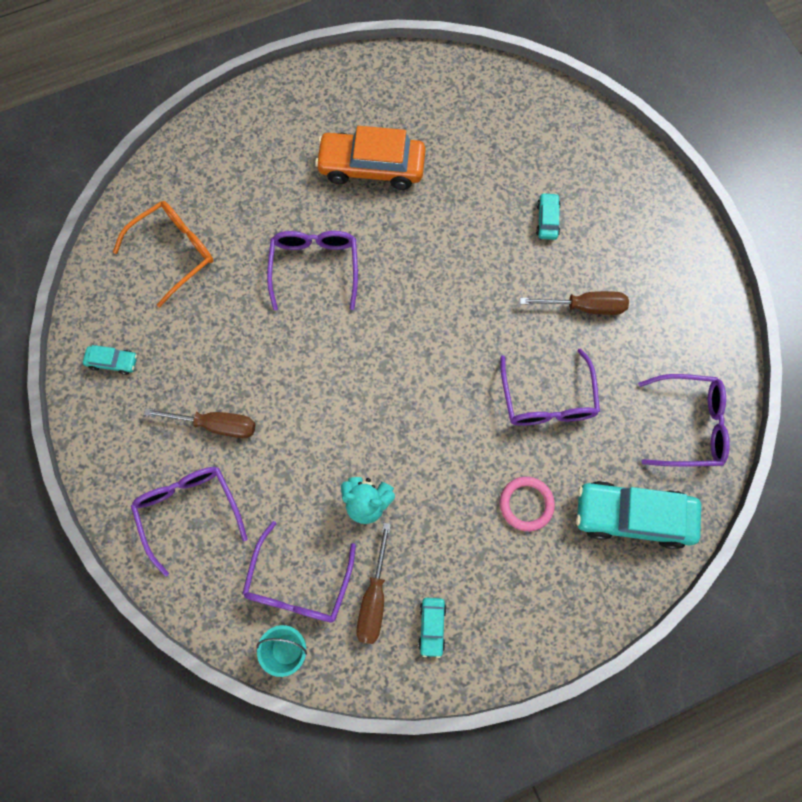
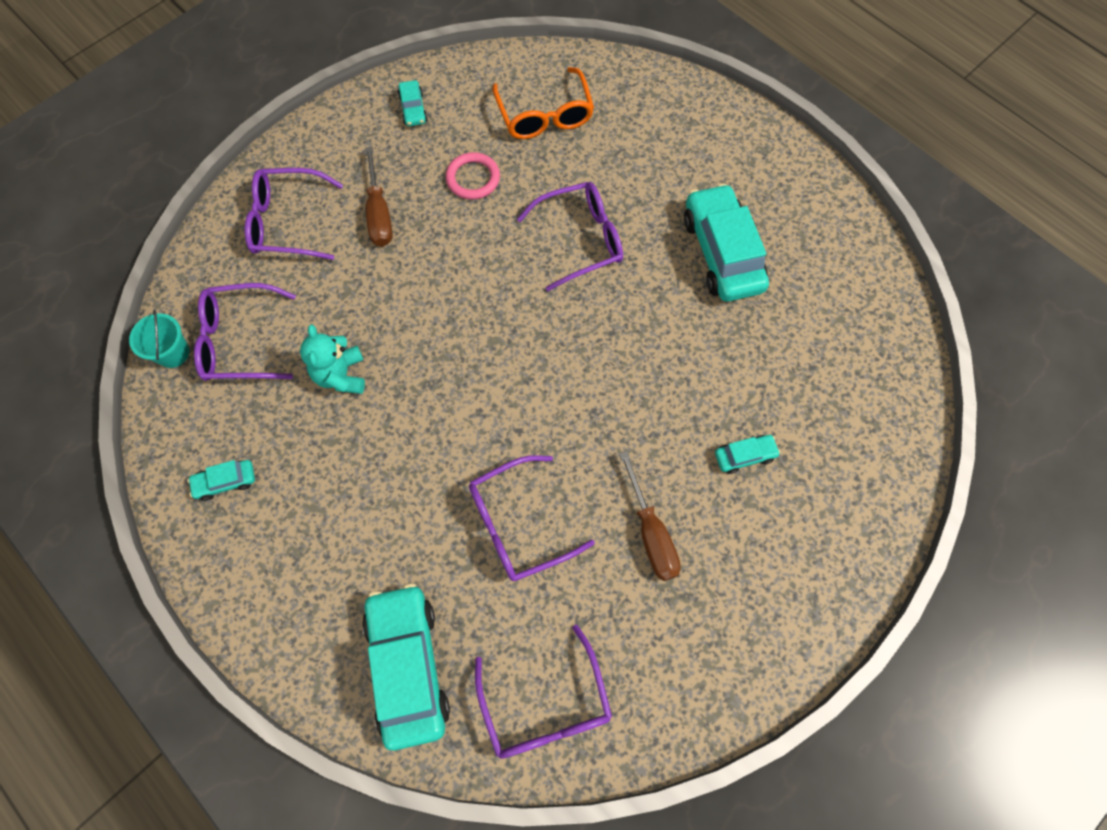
camera: 70 degrees right, 5 degrees down
(174, 252) = (545, 115): orange glasses -> orange glasses turned 45 degrees clockwise
(189, 510) = (287, 222): purple glasses -> purple glasses turned 135 degrees counterclockwise
(371, 167) = (722, 253): orange car -> turquoise car
(374, 598) = (242, 415): brown screwdriver -> none
(526, 504) = (386, 538): pink ring -> pink ring (473, 178)

